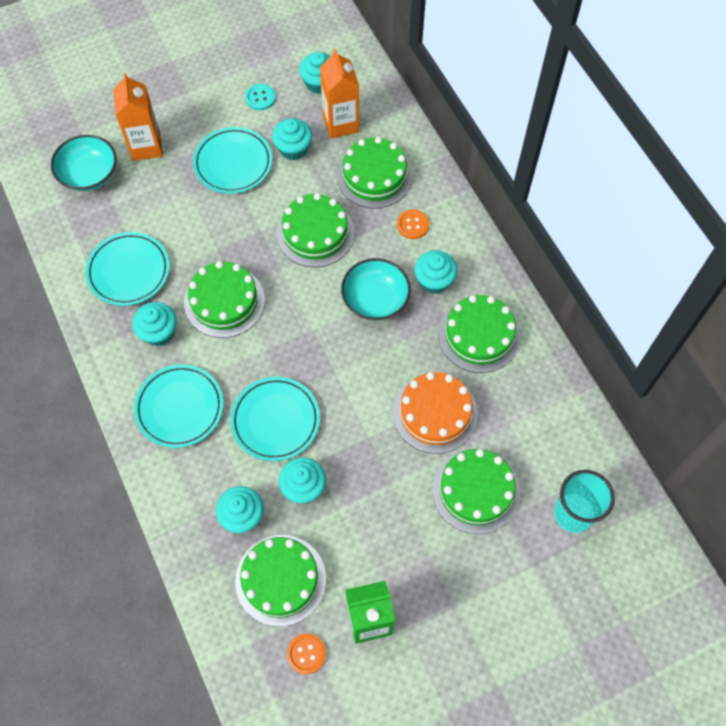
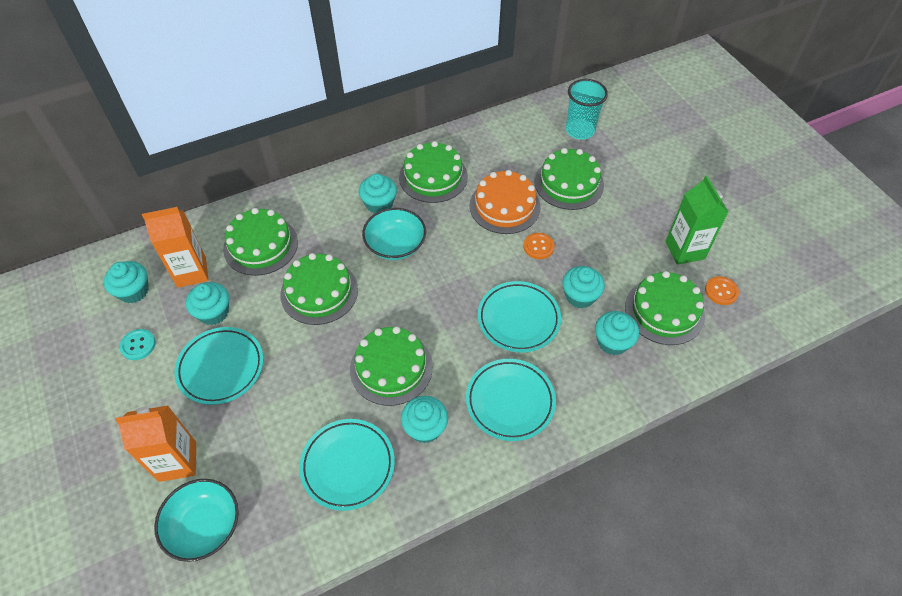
camera: 90 degrees left, 10 degrees down
(412, 225) = (320, 217): orange button -> orange button (538, 247)

